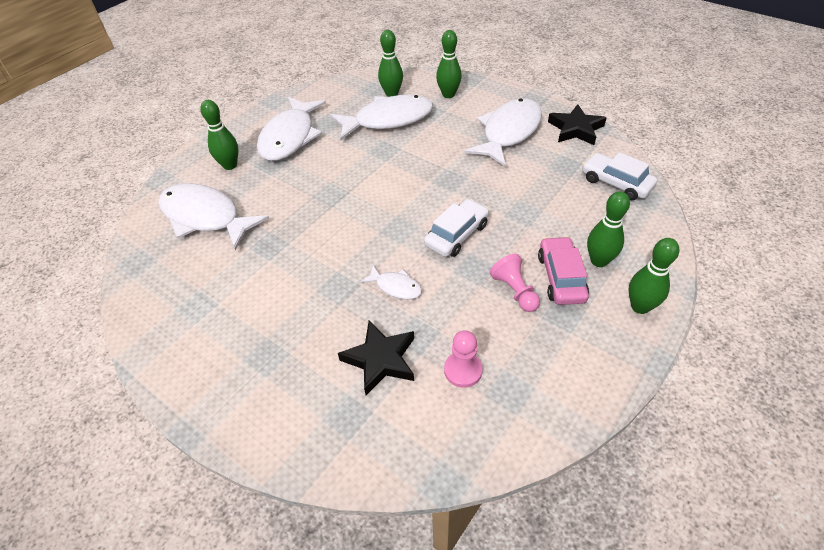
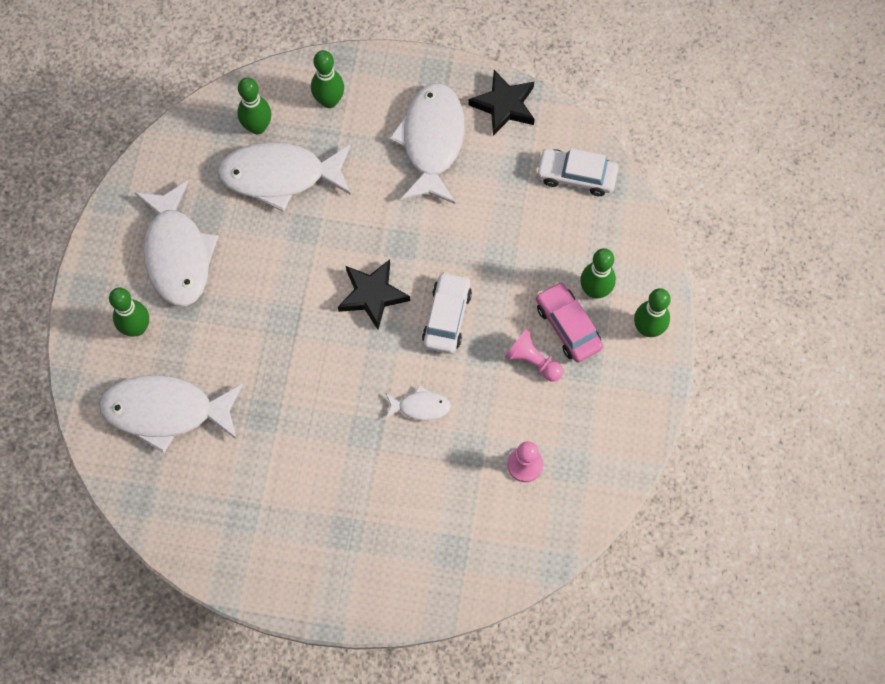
camera: 30 degrees left, 20 degrees up
(380, 360) = (450, 488): black star -> black star (372, 295)
(388, 120) = (280, 176): white fish -> white fish turned 135 degrees counterclockwise

